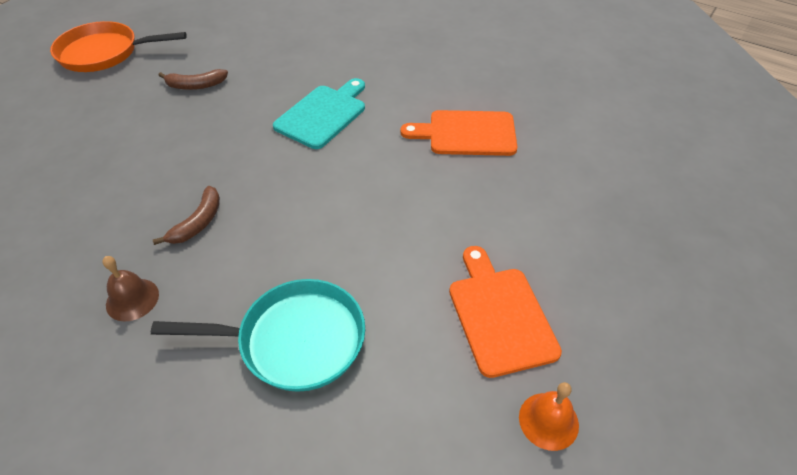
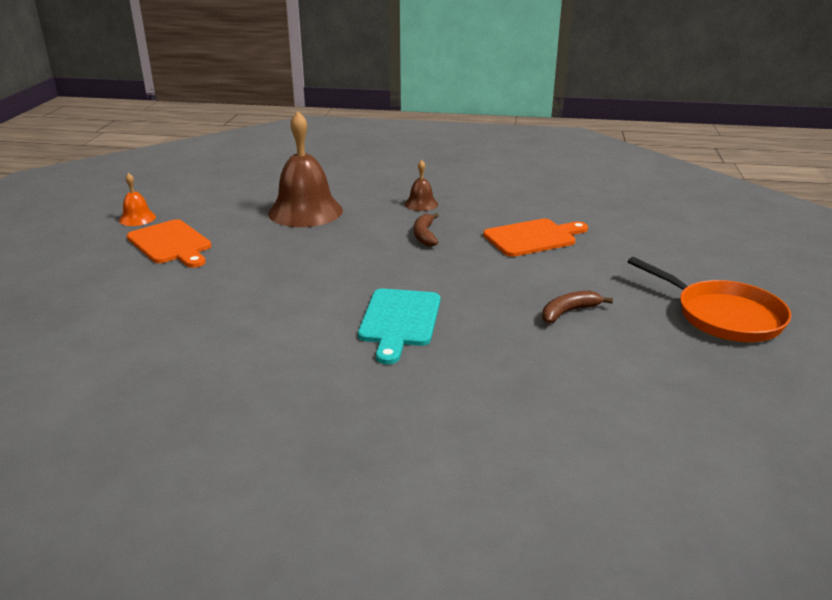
camera: 155 degrees right, 20 degrees down
(104, 53) = (722, 316): orange pan -> orange pan turned 75 degrees clockwise
(294, 340) = (305, 211): turquoise pan -> brown bell
(467, 133) = (225, 342): orange cutting board -> orange cutting board (533, 237)

